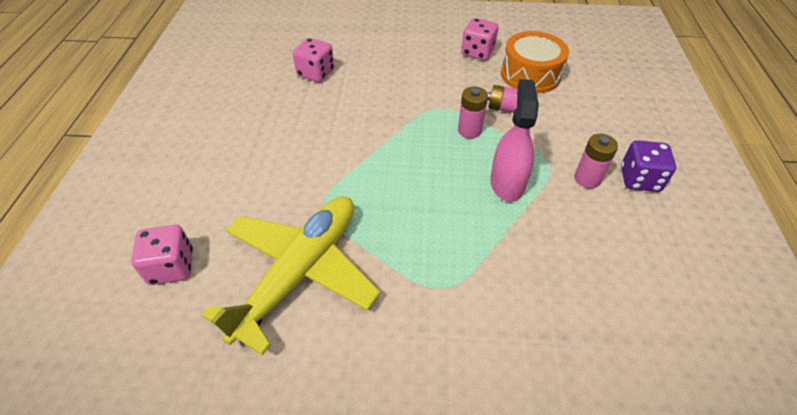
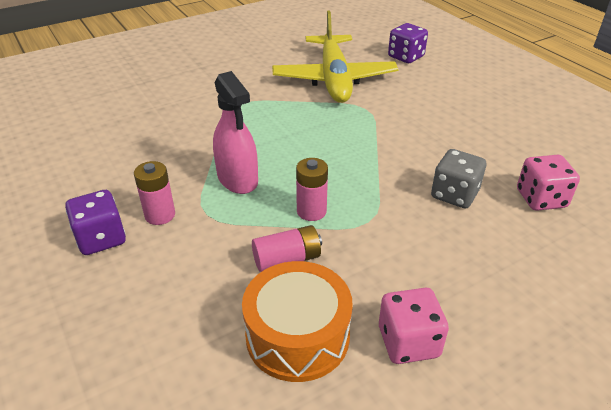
camera: 145 degrees right, 10 degrees down
(172, 267) = (406, 57): pink dice -> purple dice
(362, 98) = (454, 194): none -> grey dice

